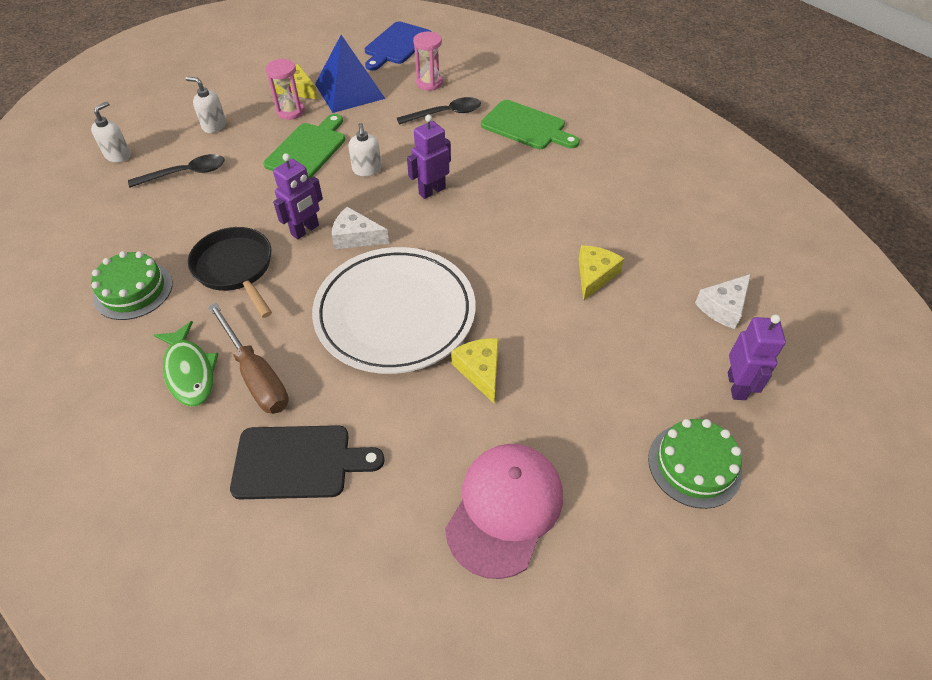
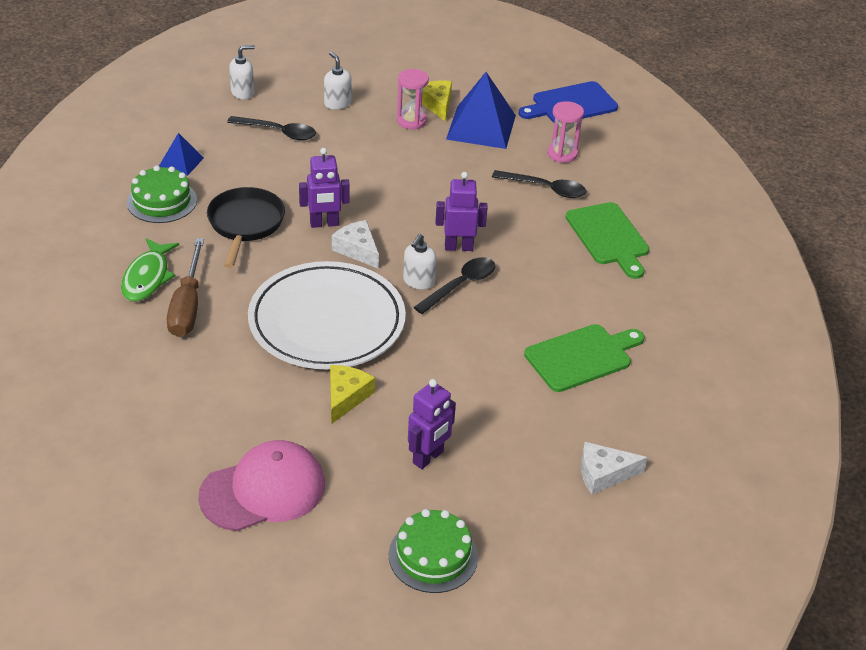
camera: 35 degrees right, 10 degrees down
(117, 244) = (181, 162): none -> blue pyramid
(298, 462) = (160, 376): black cutting board -> none
(308, 149) = (392, 160): green cutting board -> green cutting board (582, 357)
(367, 170) = (423, 202): white soap dispenser -> white soap dispenser (418, 281)
(466, 220) = (460, 285): none -> black spoon
(594, 275) = (519, 386): yellow cheese -> none
(737, 386) = (538, 531): purple robot -> purple robot (428, 457)

